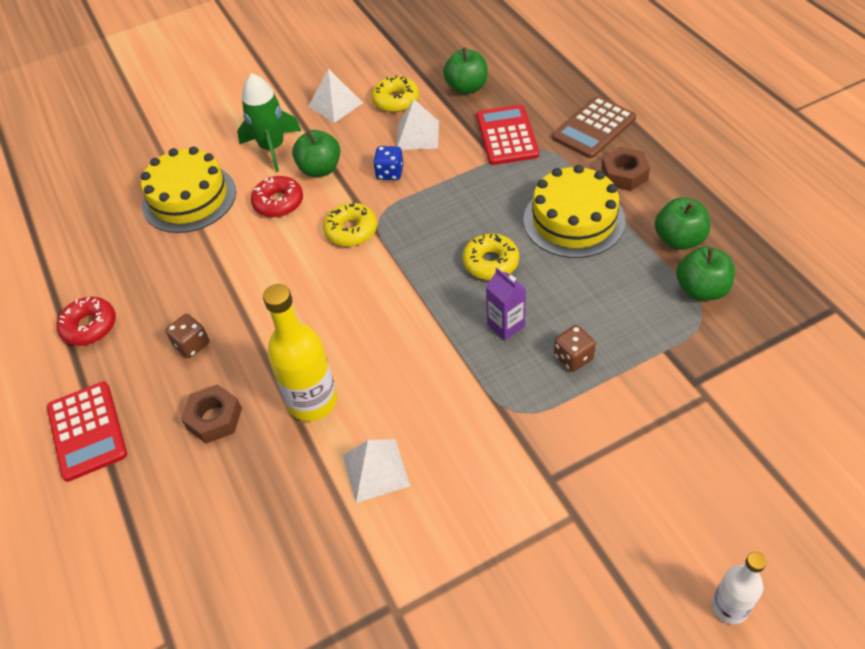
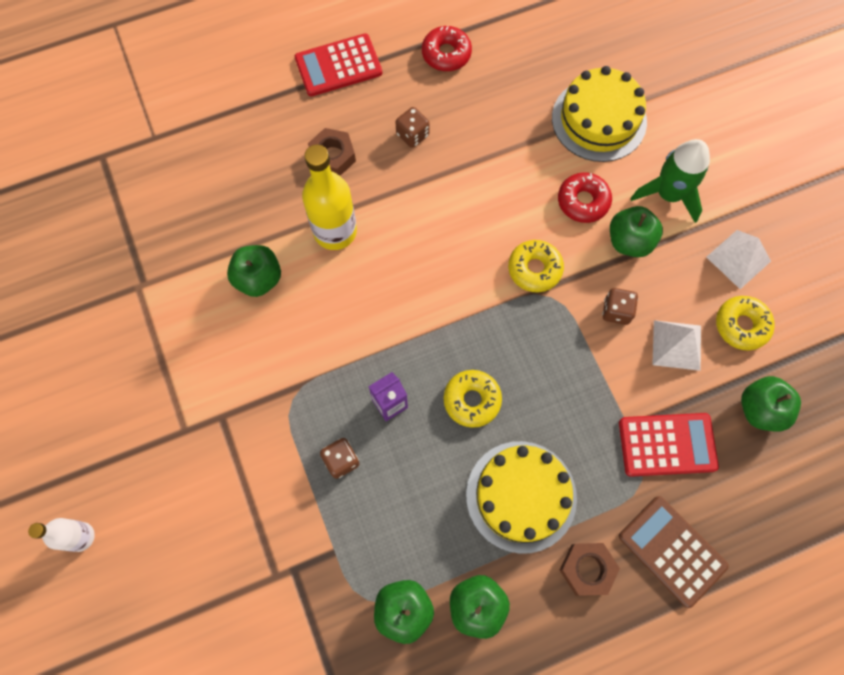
camera: 90 degrees right, 20 degrees up
(376, 470) = (258, 279): white pyramid -> green apple
(390, 173) = (616, 311): blue dice -> brown dice

